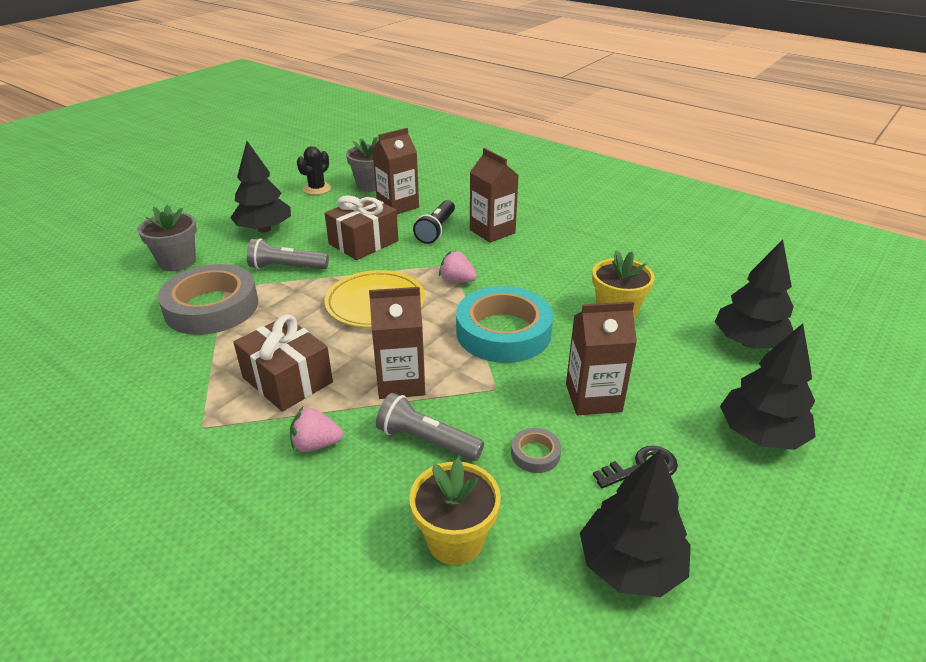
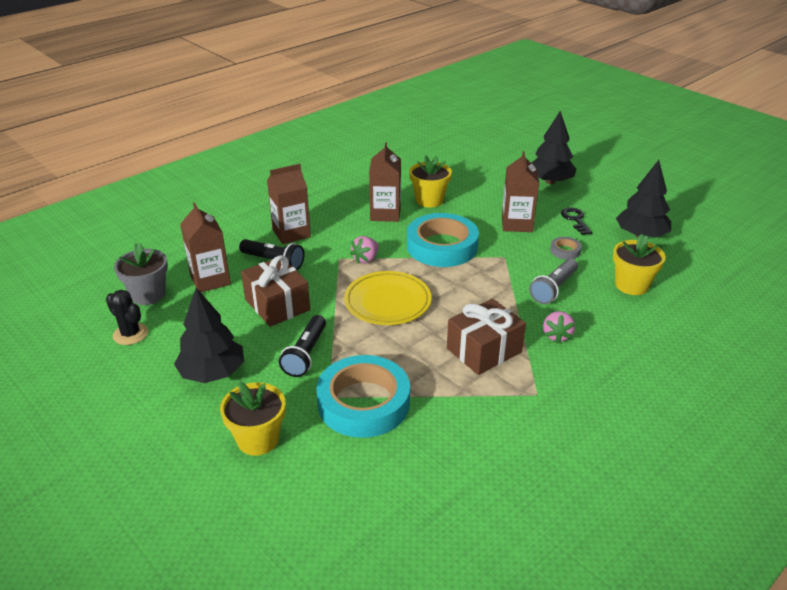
camera: 80 degrees left, 0 degrees up
(177, 262) = (258, 439): grey flower pot -> yellow flower pot
(212, 307) = (363, 403): grey tape -> turquoise tape
(287, 267) = (306, 354): grey flashlight -> black flashlight
(401, 382) = (493, 295): brown carton -> brown carton (385, 214)
(748, 342) = (471, 165): black tree -> none

